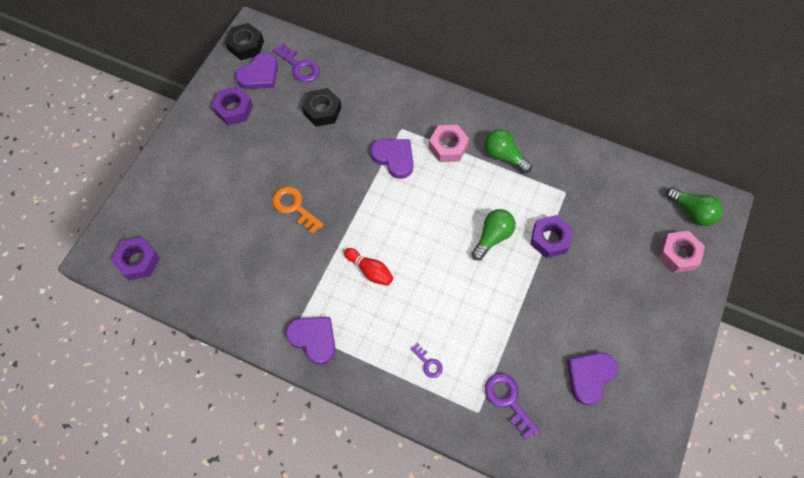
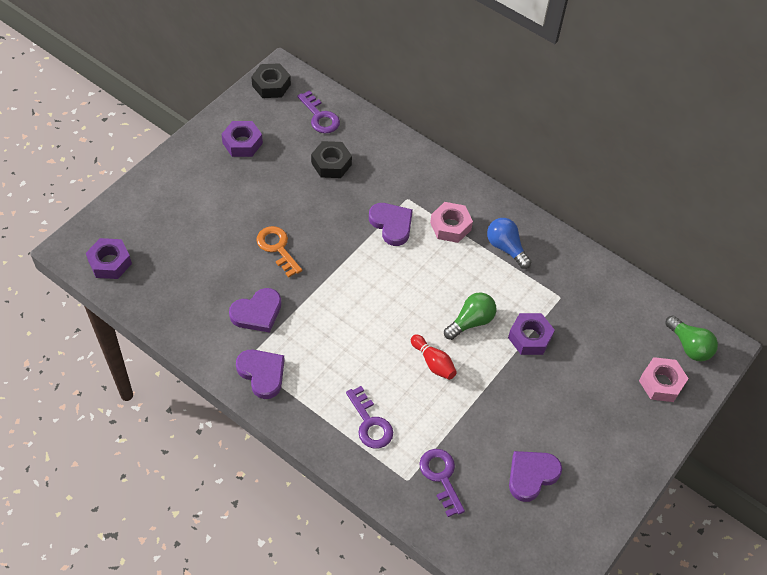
camera: 10 degrees right, 10 degrees down
(259, 74) = (277, 115): purple heart -> purple heart (257, 312)
(370, 270) = (336, 324): red bowling pin -> red bowling pin (433, 362)
(428, 363) = (370, 423): purple key -> purple key, size x1.73
(504, 156) = (506, 248): green light bulb -> blue light bulb

